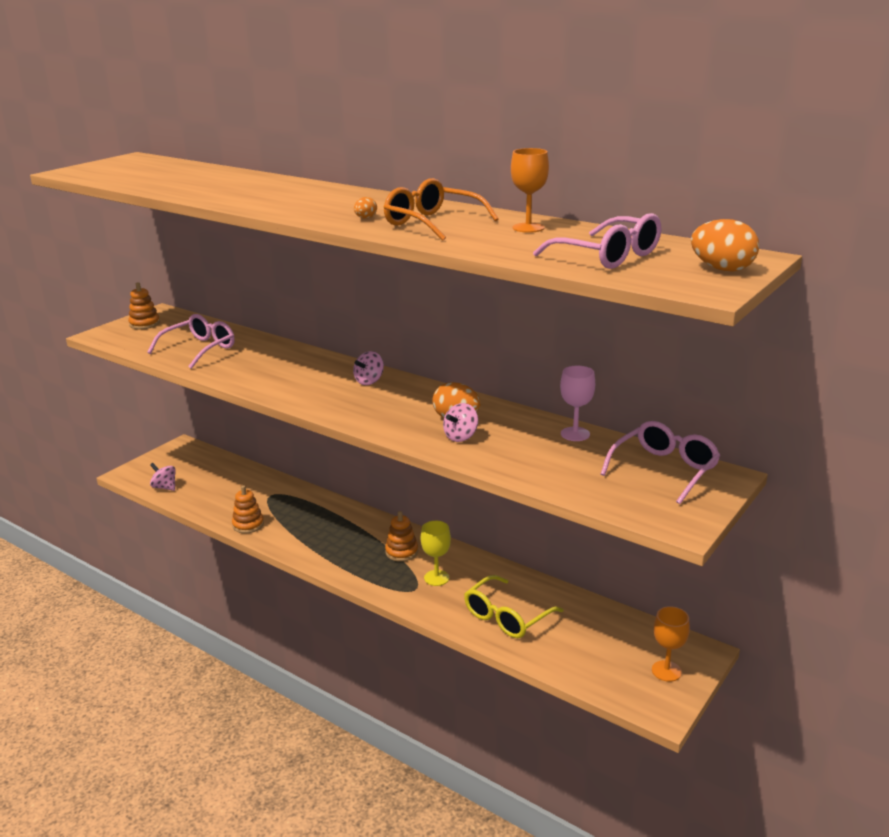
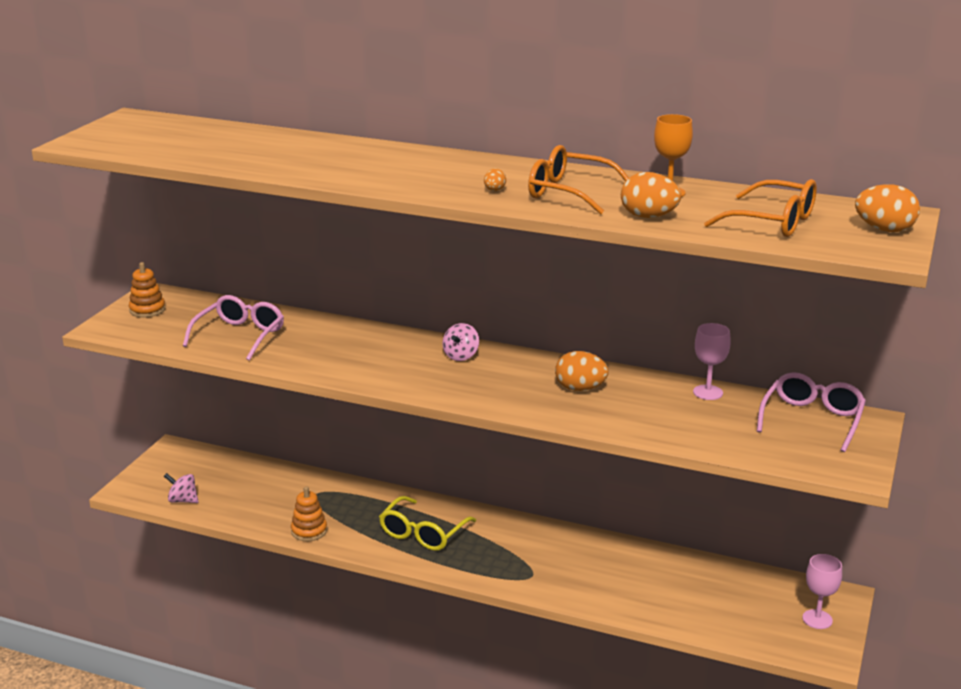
camera: 15 degrees left, 0 degrees up
(401, 552) = (497, 538): orange stacking toy -> none
(436, 578) = (548, 560): yellow goblet -> none
(461, 437) = (597, 408): pink spinning top -> none
(487, 245) = (648, 217): none -> orange egg
(506, 617) = (640, 590): yellow glasses -> yellow glasses (423, 533)
(608, 256) = (773, 222): pink glasses -> orange glasses
(666, 671) = (817, 619): orange goblet -> pink goblet

